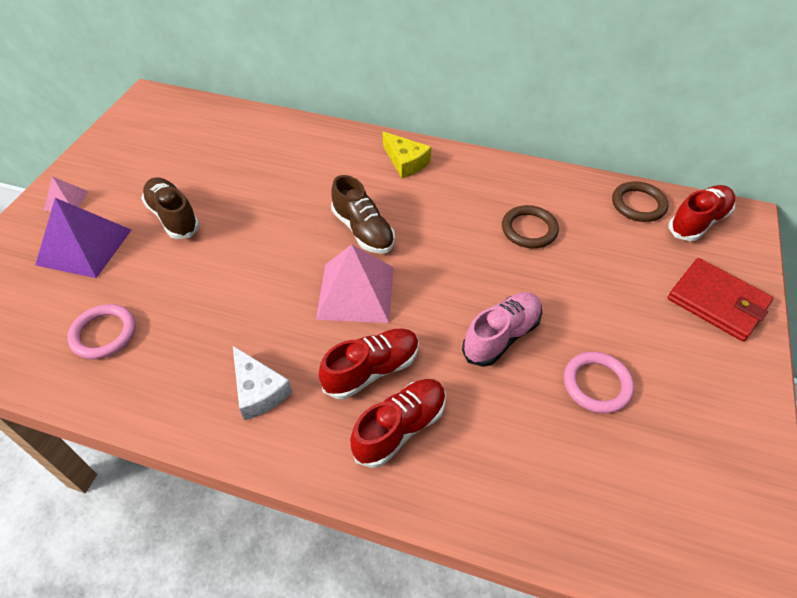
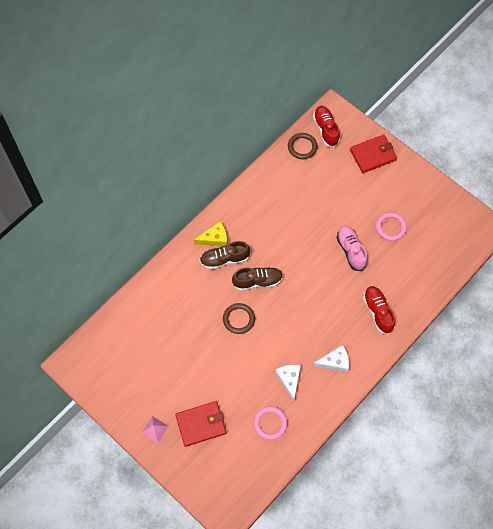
camera: 65 degrees left, 15 degrees up
(84, 246) = (201, 424): purple pyramid -> red wallet
(173, 217) = (199, 373): brown shoe -> brown shoe (224, 259)
(197, 332) = (289, 380): none -> white cheese
(356, 292) = (297, 301): pink pyramid -> none
(371, 370) = (345, 311): red shoe -> none
(529, 229) = (294, 205): brown ring -> brown ring (239, 319)

